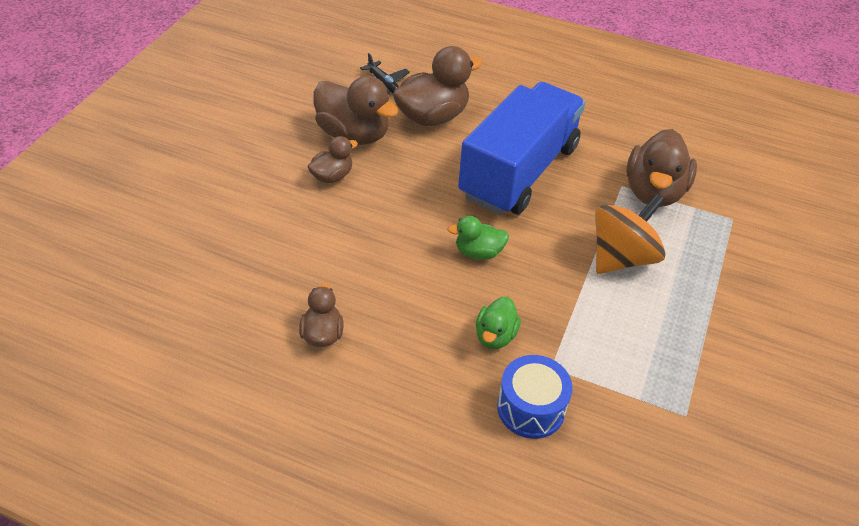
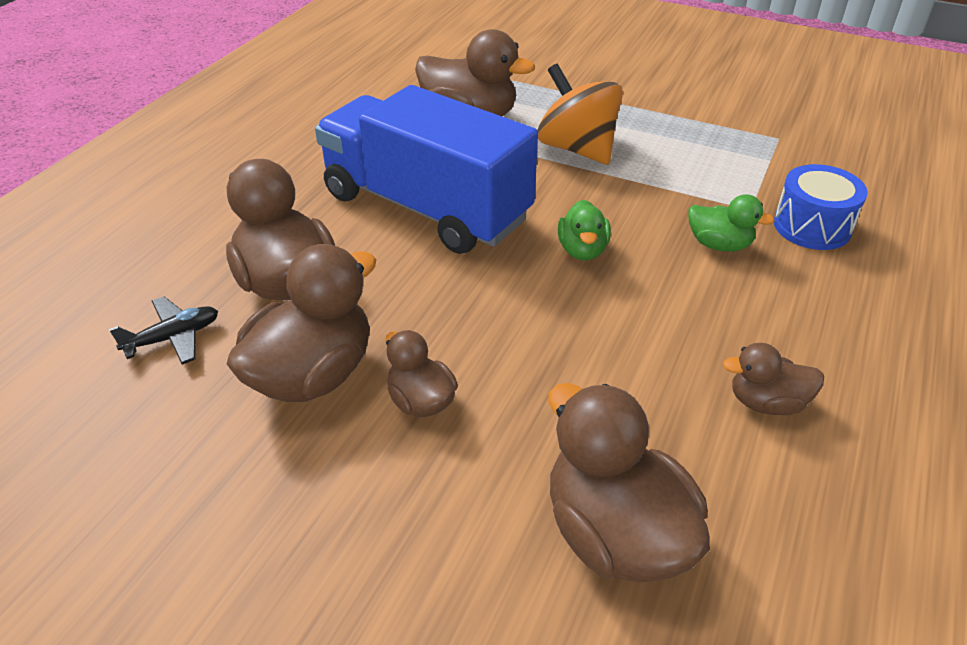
camera: 85 degrees left, 5 degrees down
(233, 251) = (615, 533): none -> brown duck

